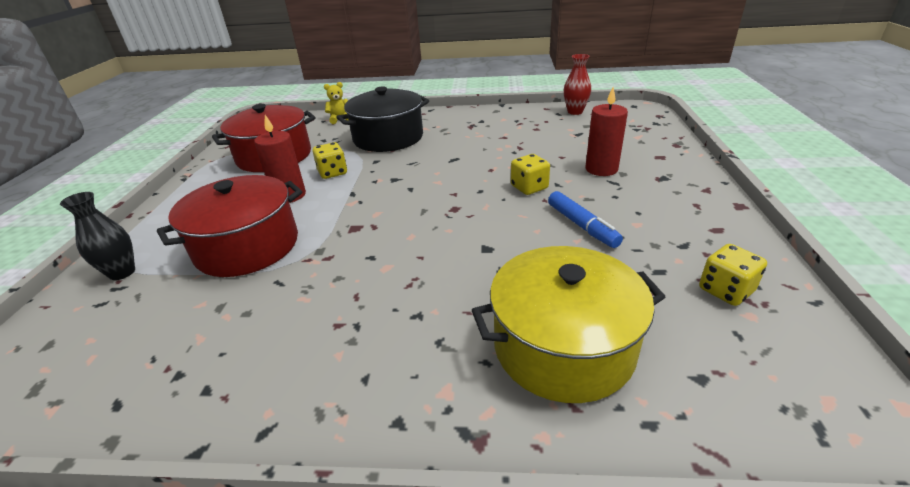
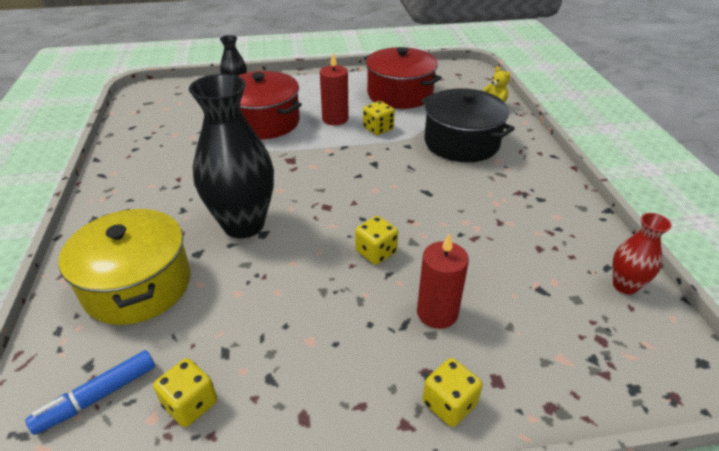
camera: 75 degrees right, 5 degrees up
(467, 262) = (243, 224): none -> black vase
(582, 226) = (303, 295): blue marker -> blue marker (97, 397)
(684, 173) = (449, 403): none -> yellow dice

